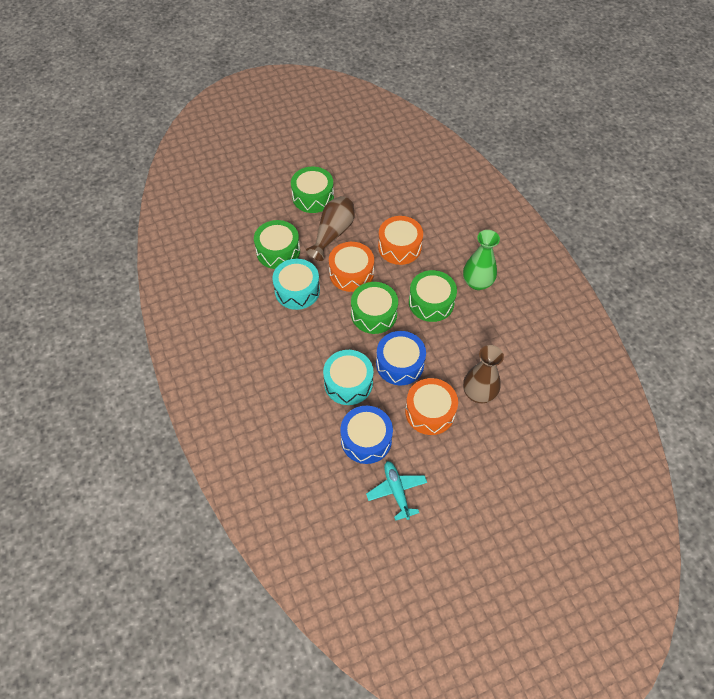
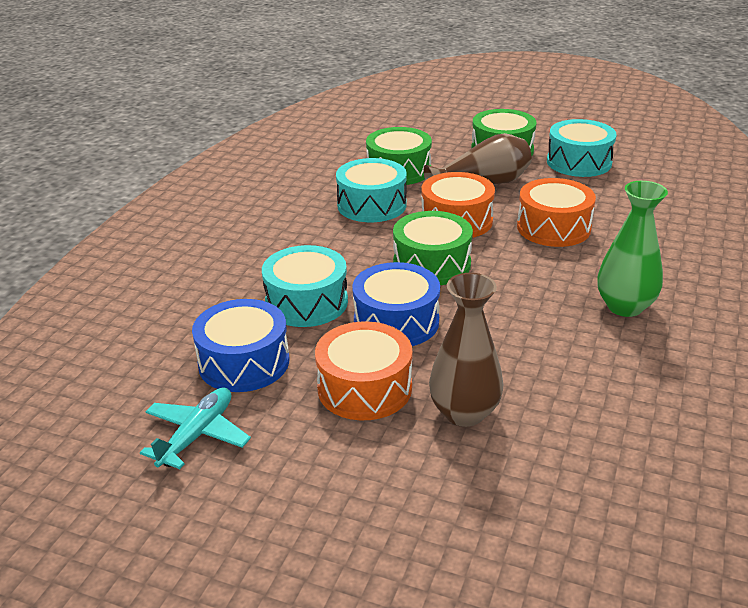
camera: 45 degrees right, 25 degrees down
(361, 183) = (579, 162): none -> turquoise drum
(431, 302) = (525, 291): green drum -> none

